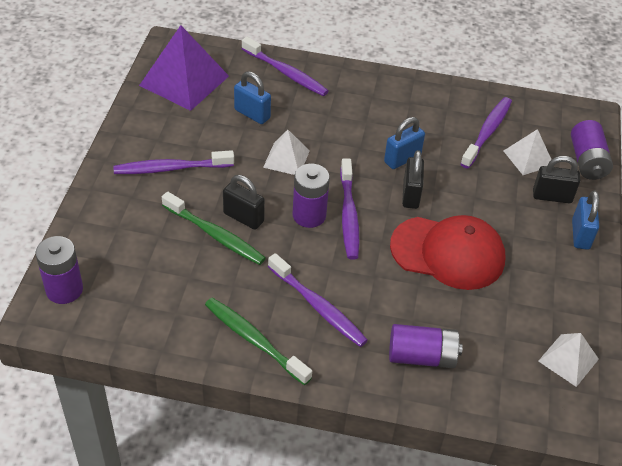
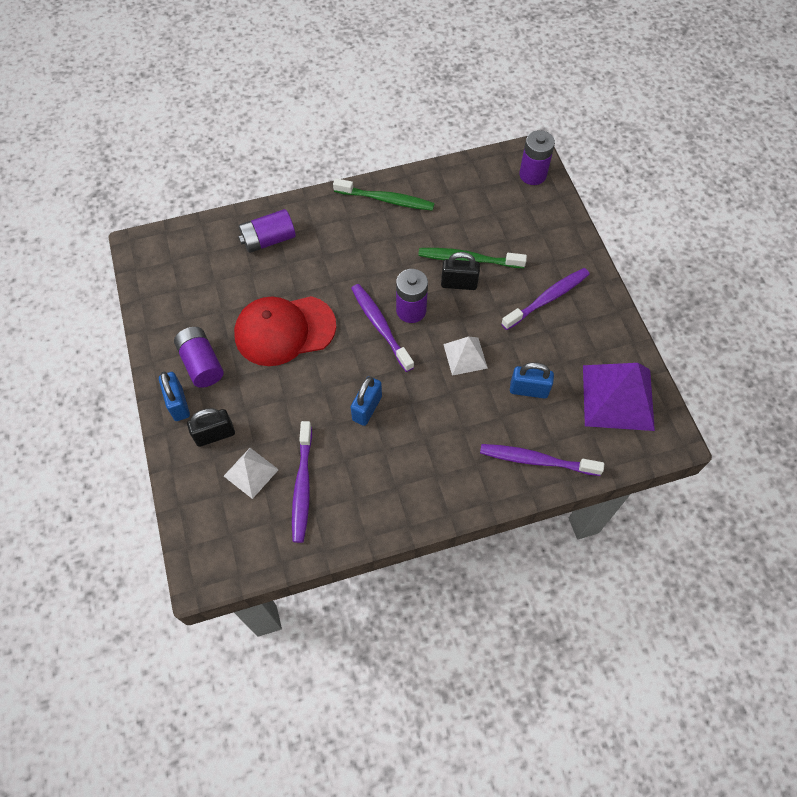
camera: 155 degrees right, 15 degrees up
(318, 306) = (358, 241): purple toothbrush -> none
(410, 195) = (340, 372): black padlock -> none
(568, 360) = (162, 284): white pyramid -> none
(587, 161) = (192, 499): purple battery -> purple battery (202, 364)

